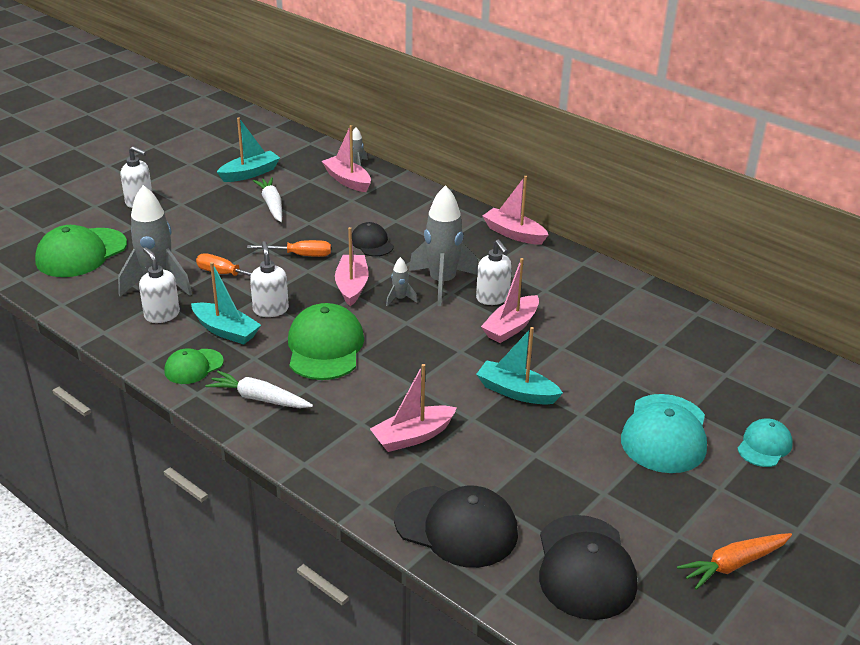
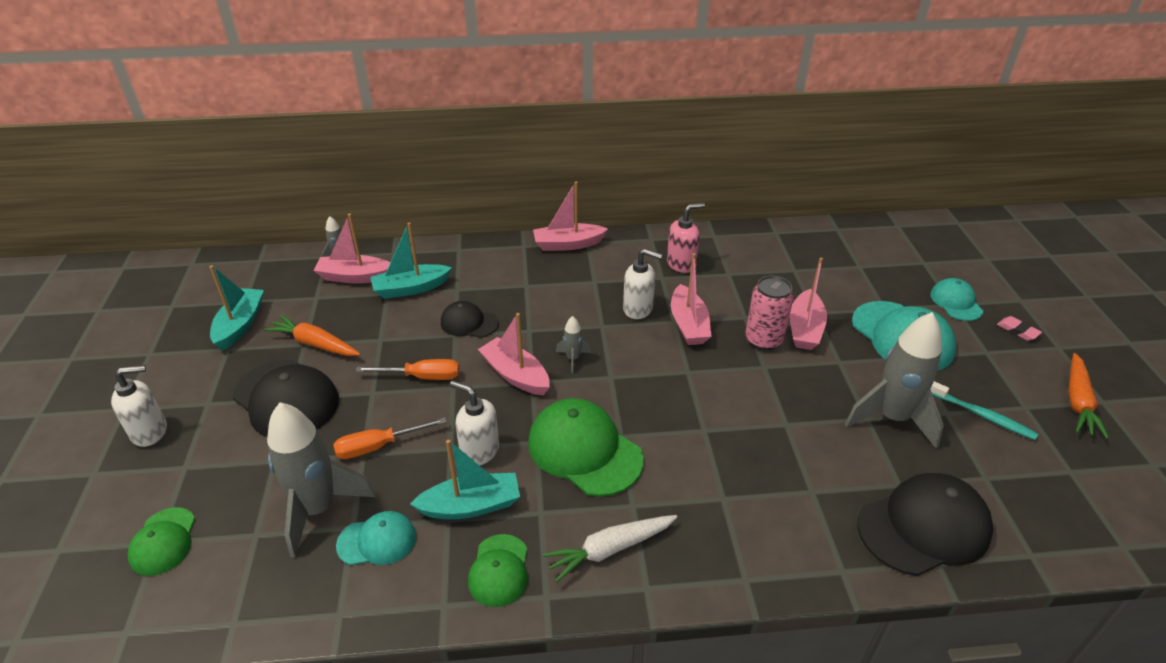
camera: 45 degrees left, 5 degrees up
(81, 253) = (163, 541): green cap -> green cap, size x0.56
(162, 315) = (377, 541): white soap dispenser -> turquoise cap
(272, 205) = (315, 344): white carrot -> orange carrot
(300, 255) = (422, 377): orange screwdriver -> orange screwdriver turned 45 degrees clockwise
(413, 436) = (776, 476): pink boat -> pink boat (805, 329)
(442, 283) = (582, 321): grey rocket -> grey rocket (892, 418)
(516, 392) = (776, 376): turquoise boat -> turquoise boat (411, 288)
(548, 368) = (763, 340): none -> pink can
(576, 290) = (681, 264): none -> pink soap dispenser
(585, 567) = (1031, 482): black cap -> black cap (286, 399)
(629, 513) = (982, 415): none -> turquoise toothbrush
(782, 496) = (1017, 331): none -> pink eraser

